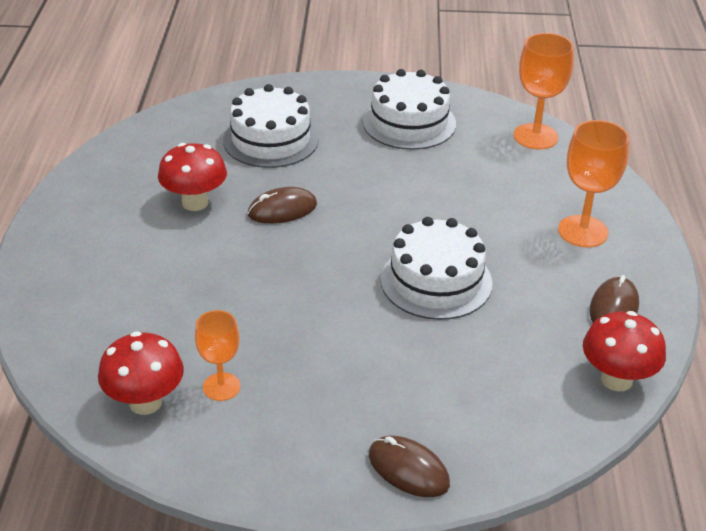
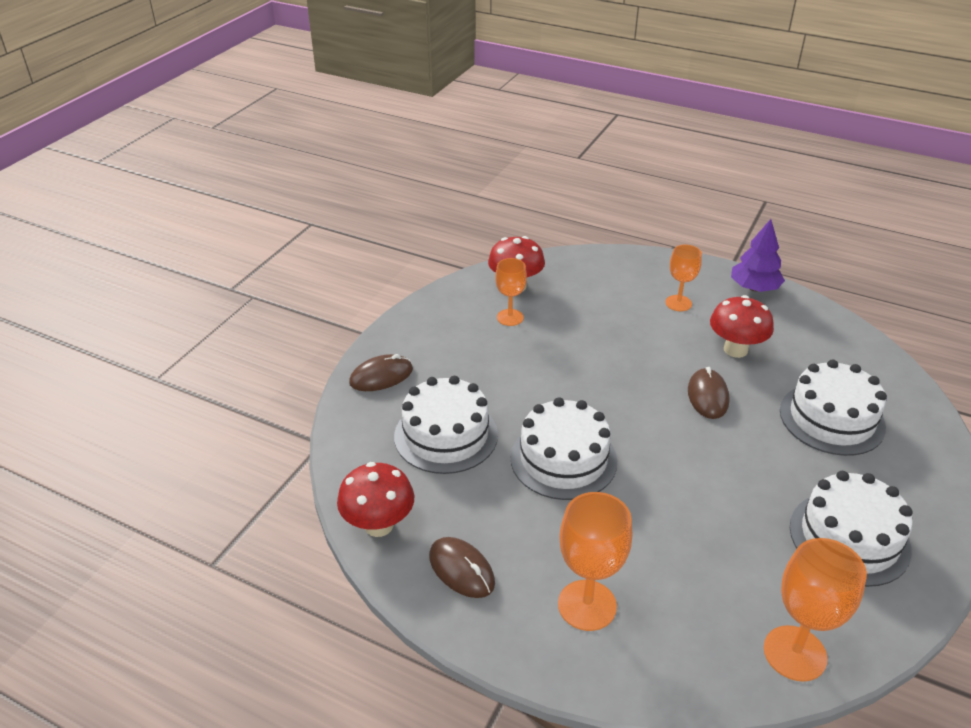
camera: 115 degrees right, 0 degrees up
(68, 204) = (754, 288): none -> purple tree
(124, 253) = (678, 303): none -> orange goblet
(465, 374) = (446, 435): none -> white cake

